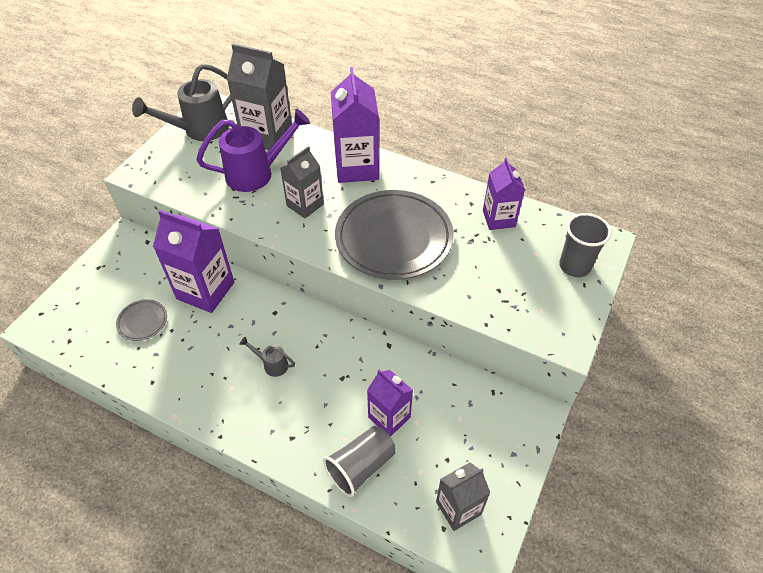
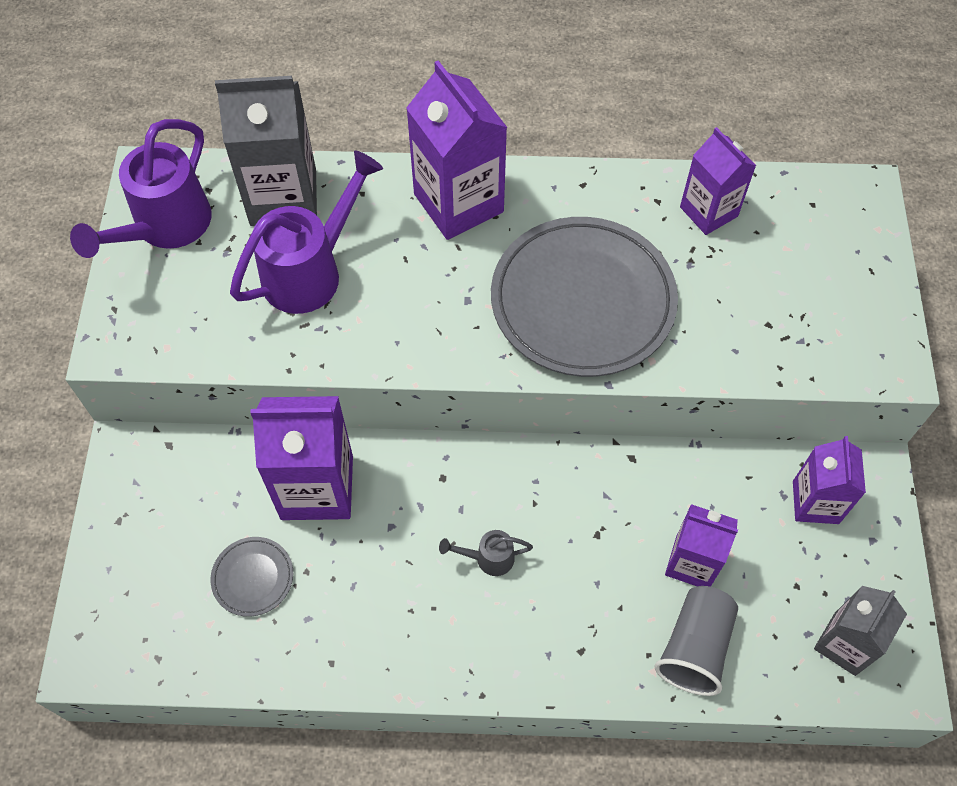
camera: 25 degrees left, 10 degrees up
(200, 130) = (165, 227): grey watering can -> purple watering can
(305, 205) = (420, 297): grey carton -> none
(488, 416) = (815, 502): none -> purple carton
(574, 266) = (845, 247): grey cup -> none

